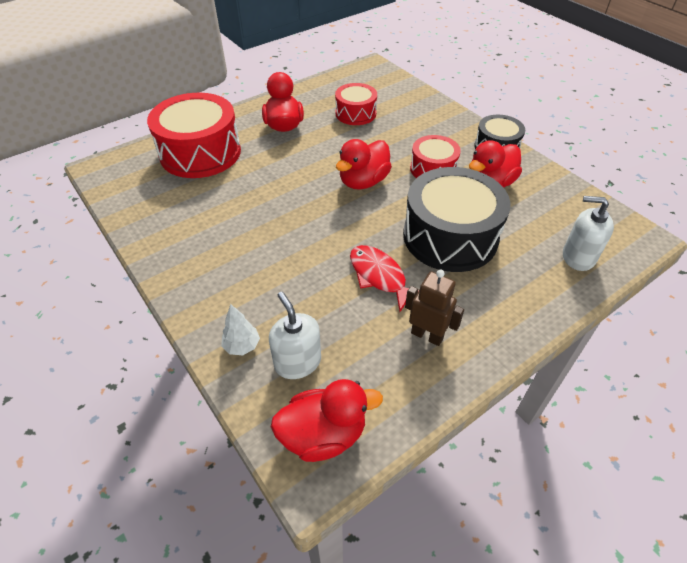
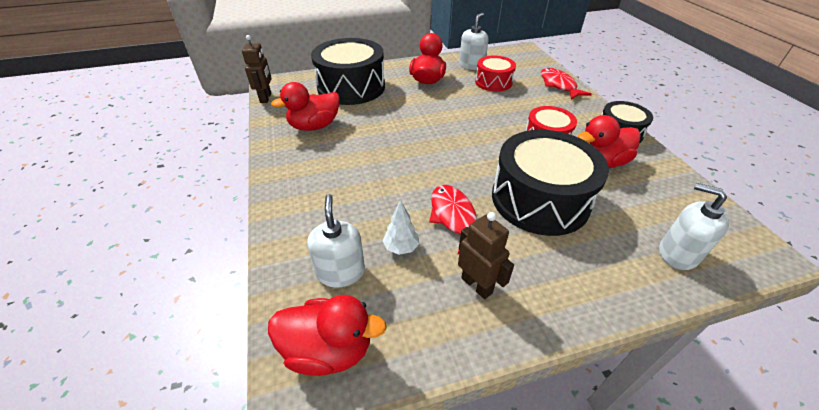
camera: 20 degrees right, 5 degrees down
(103, 189) = (266, 98): none -> brown robot
(200, 152) = (351, 87): red drum -> black drum
(242, 346) = (301, 243): white tree -> white tree (401, 247)
(324, 96) = (471, 65): none -> white soap dispenser
(363, 181) = (476, 135): red duck -> red duck (314, 126)
(423, 103) = (559, 85): none -> red fish

